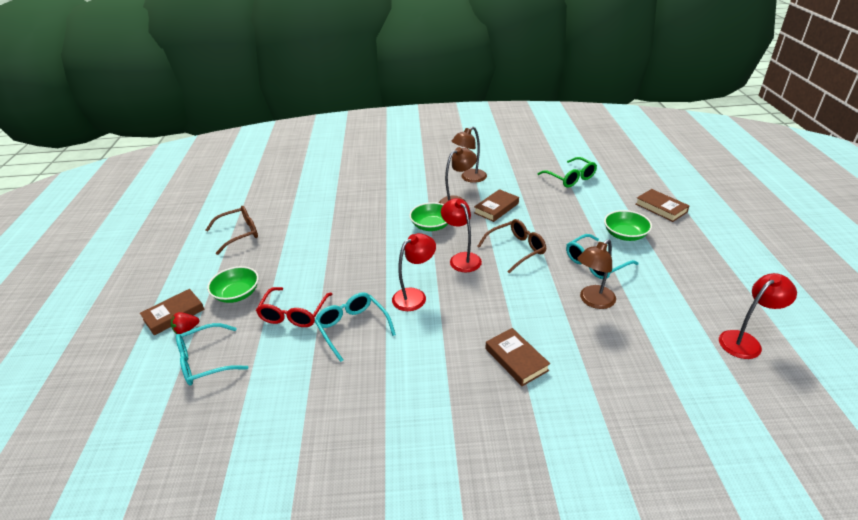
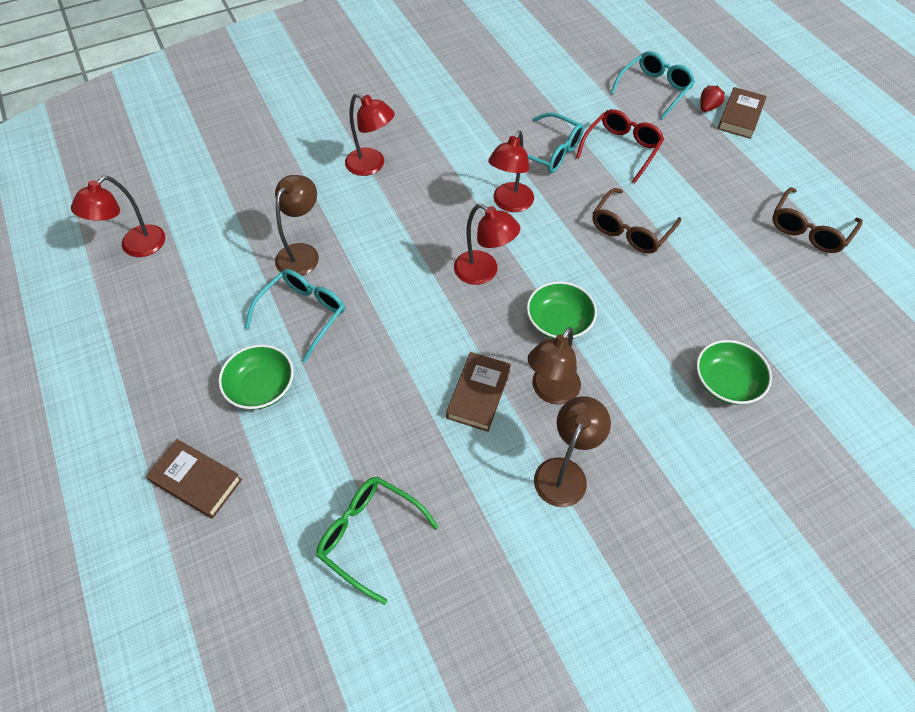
camera: 155 degrees right, 20 degrees up
(237, 294) = (705, 153): green bowl -> green bowl (726, 382)
(294, 314) = (621, 149): red glasses -> red glasses turned 45 degrees clockwise
(516, 249) = (416, 309): brown glasses -> brown glasses (630, 230)
(516, 359) = (372, 165): brown book -> red lamp

